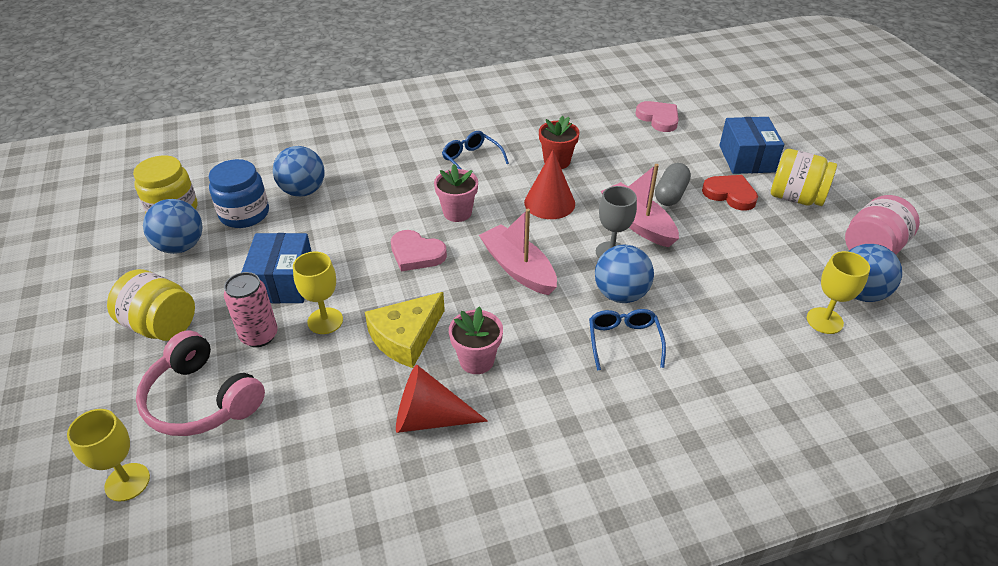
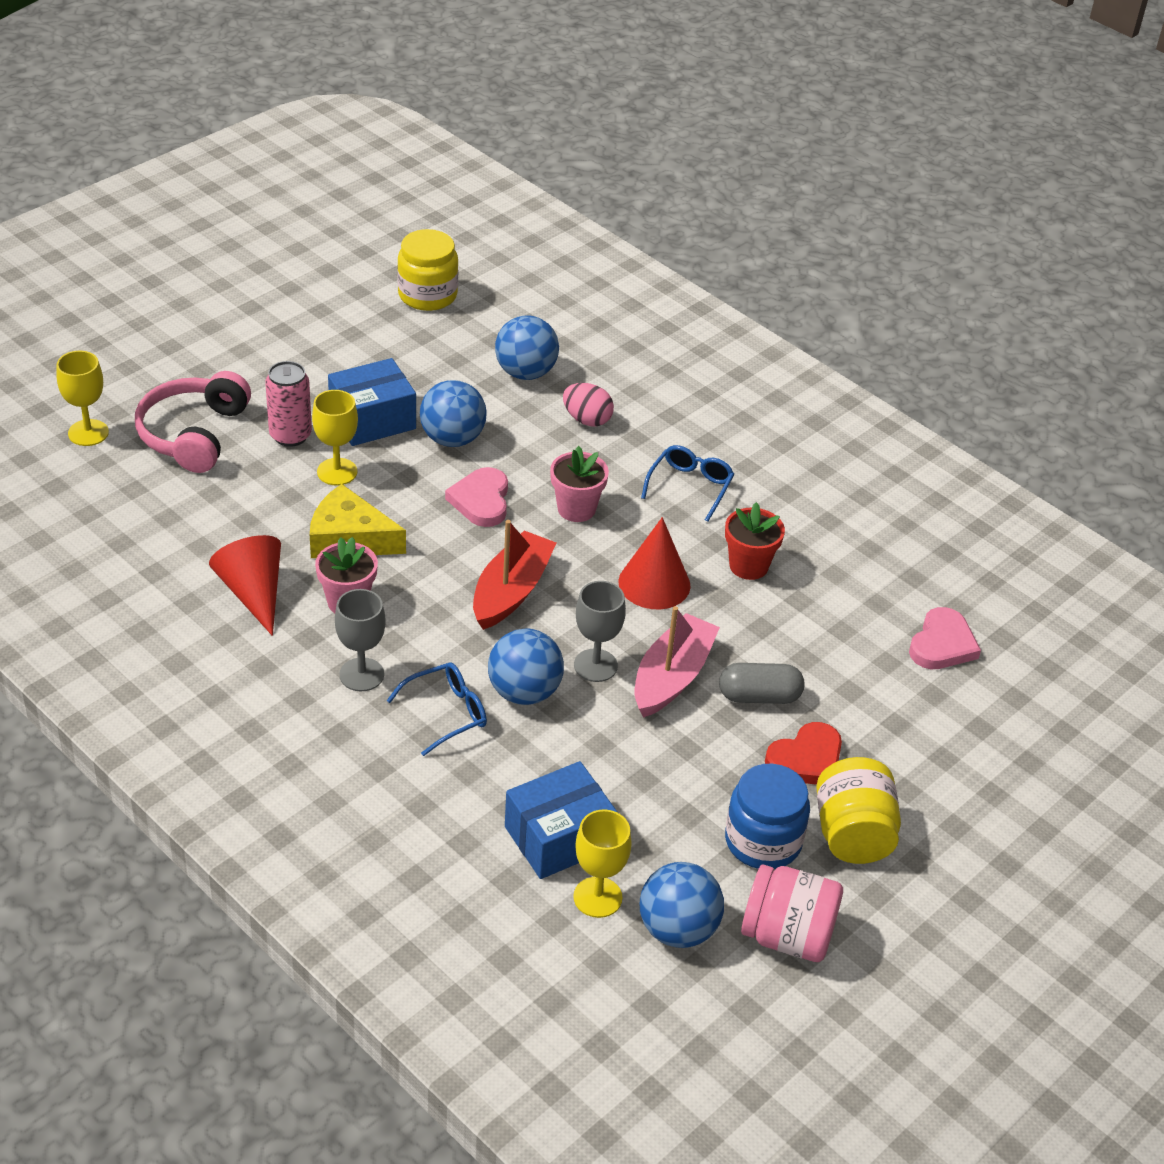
camera: 60 degrees right, 0 degrees up
(161, 325) = (265, 367): yellow jar -> none
(181, 246) = (378, 327): blue ball -> blue ball (452, 439)
(244, 214) = (456, 347): blue jar -> blue jar (763, 841)
(374, 180) = (587, 419): none -> pink egg
(518, 268) = (511, 591): pink boat -> red boat
(561, 377) = (361, 674): none -> grey goblet
(730, 194) = (806, 759): red heart -> red heart turned 45 degrees clockwise
(746, 159) = (912, 763): blue box -> blue box (559, 837)

